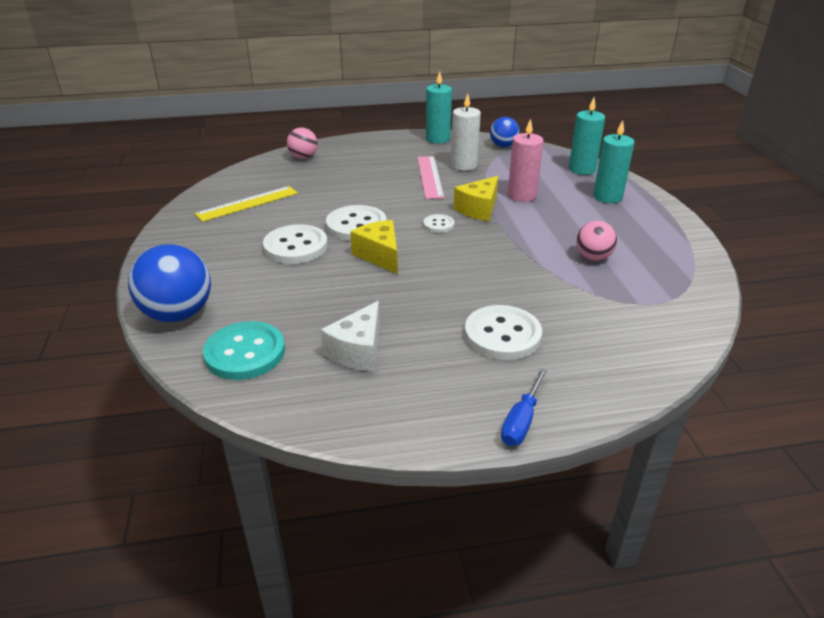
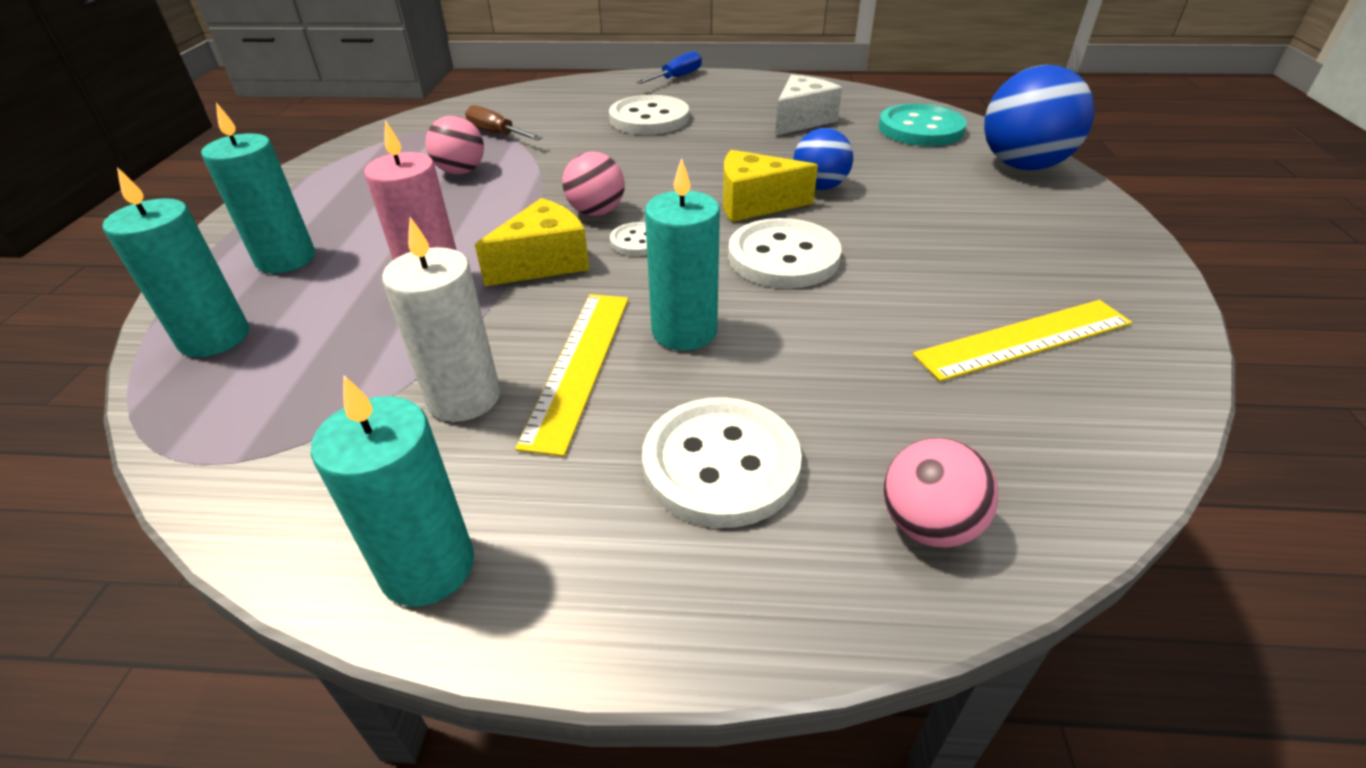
camera: 165 degrees left, 5 degrees up
(295, 246) = (890, 231): white button -> white button (721, 464)
(380, 255) = (755, 204): yellow cheese -> yellow cheese turned 105 degrees clockwise
(394, 191) = (684, 331): none -> turquoise candle
(430, 177) = (578, 366): pink ruler -> yellow ruler
(475, 239) = (596, 212): none -> pink ball
(503, 146) = (267, 476): blue ball -> blue ball (819, 186)
(614, 296) = (497, 134): none -> brown screwdriver

